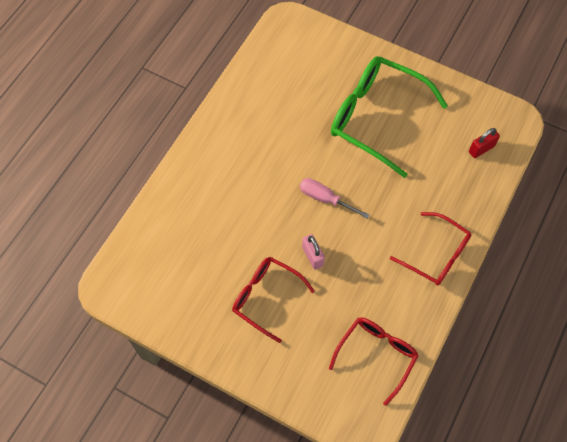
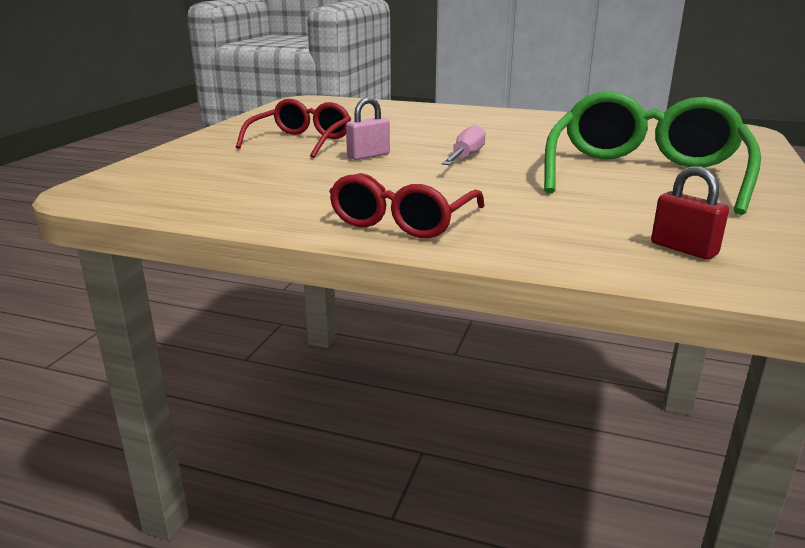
camera: 80 degrees right, 40 degrees down
(376, 355) = (207, 192): red glasses -> none

